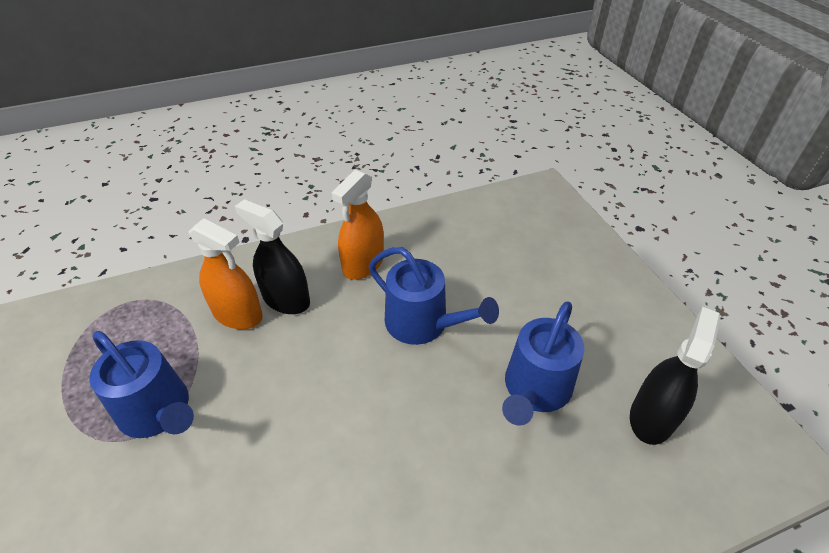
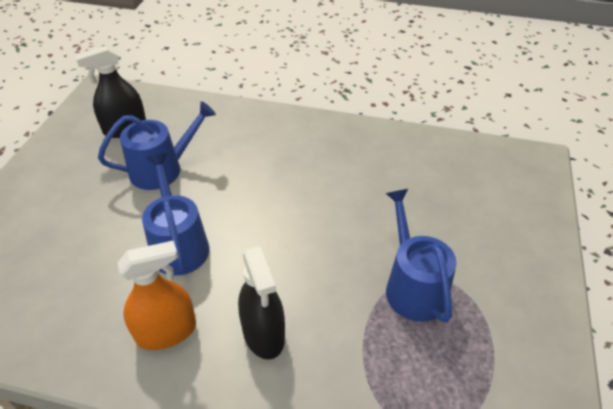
camera: 145 degrees left, 0 degrees up
(238, 314) = (315, 343): orange spray bottle -> none

